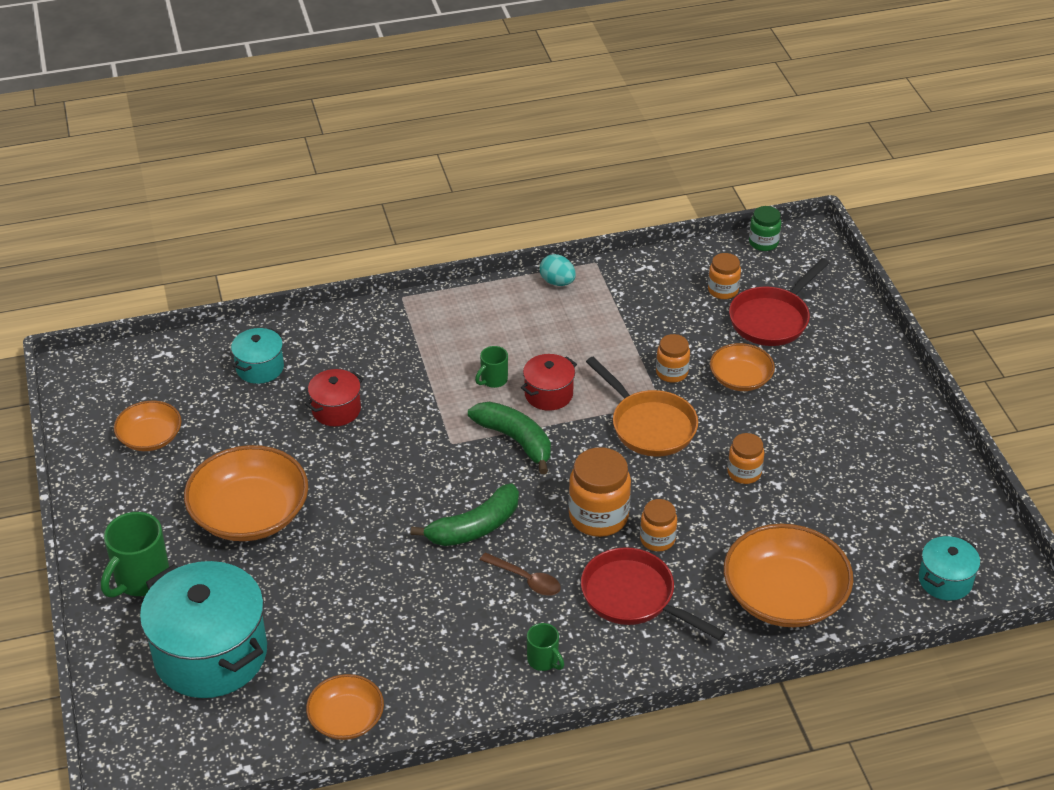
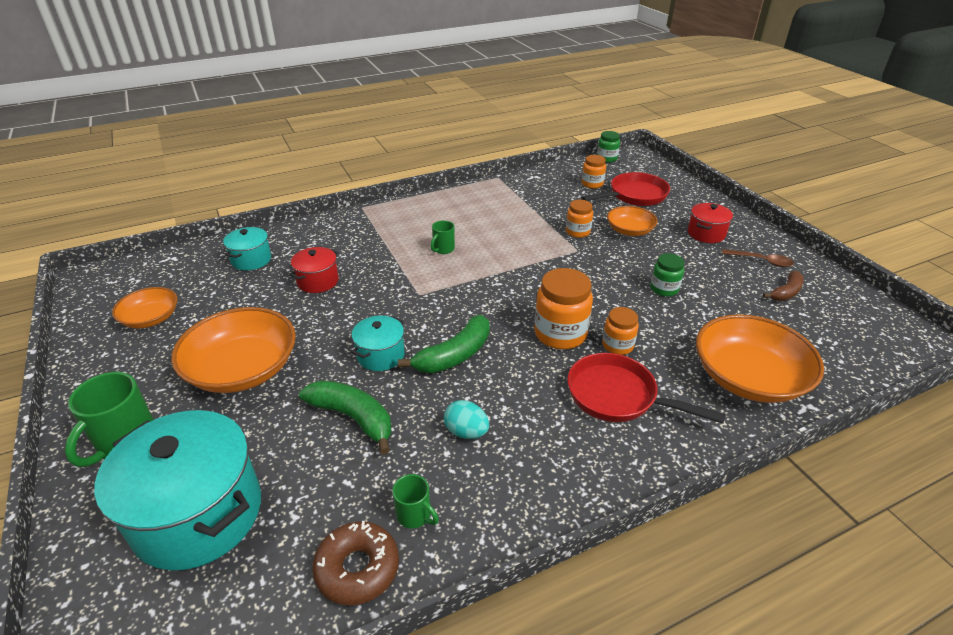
camera: 10 degrees left, 5 degrees down
(346, 718) = (357, 568): orange bowl -> brown donut
(515, 440) = (472, 287): green banana -> green banana (353, 418)
(525, 579) = (513, 393): brown spoon -> brown spoon (761, 261)
(543, 660) = (555, 468): green mug -> green mug (415, 515)
(548, 394) = (489, 254): red pot -> red pot (706, 234)
(557, 282) = (474, 189): turquoise egg -> turquoise egg (466, 432)
(649, 425) = (575, 266): orange pan -> none
(744, 473) = (664, 289): orange jar -> green jar
(772, 319) = (634, 196): red pan -> red pan turned 150 degrees counterclockwise
(890, 496) = (786, 292): none -> brown banana
(945, 580) = (871, 348): turquoise pot -> turquoise pot (380, 355)

